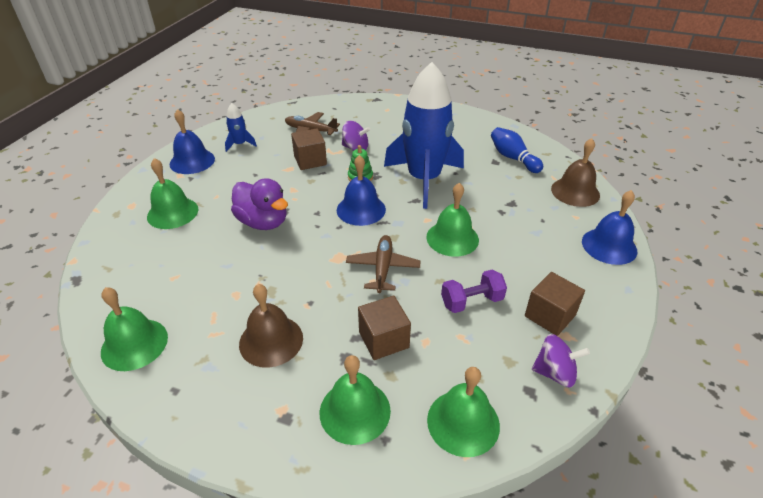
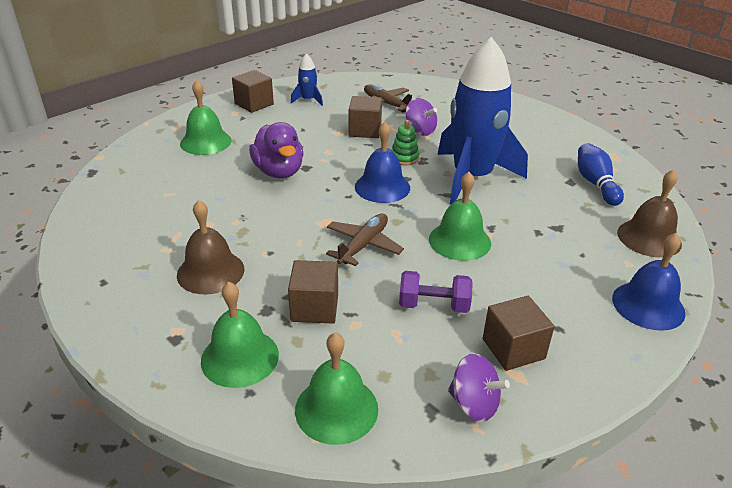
camera: 25 degrees right, 5 degrees down
(134, 344) = (99, 235): green bell -> none
(192, 161) = (254, 104): blue bell -> brown cube

